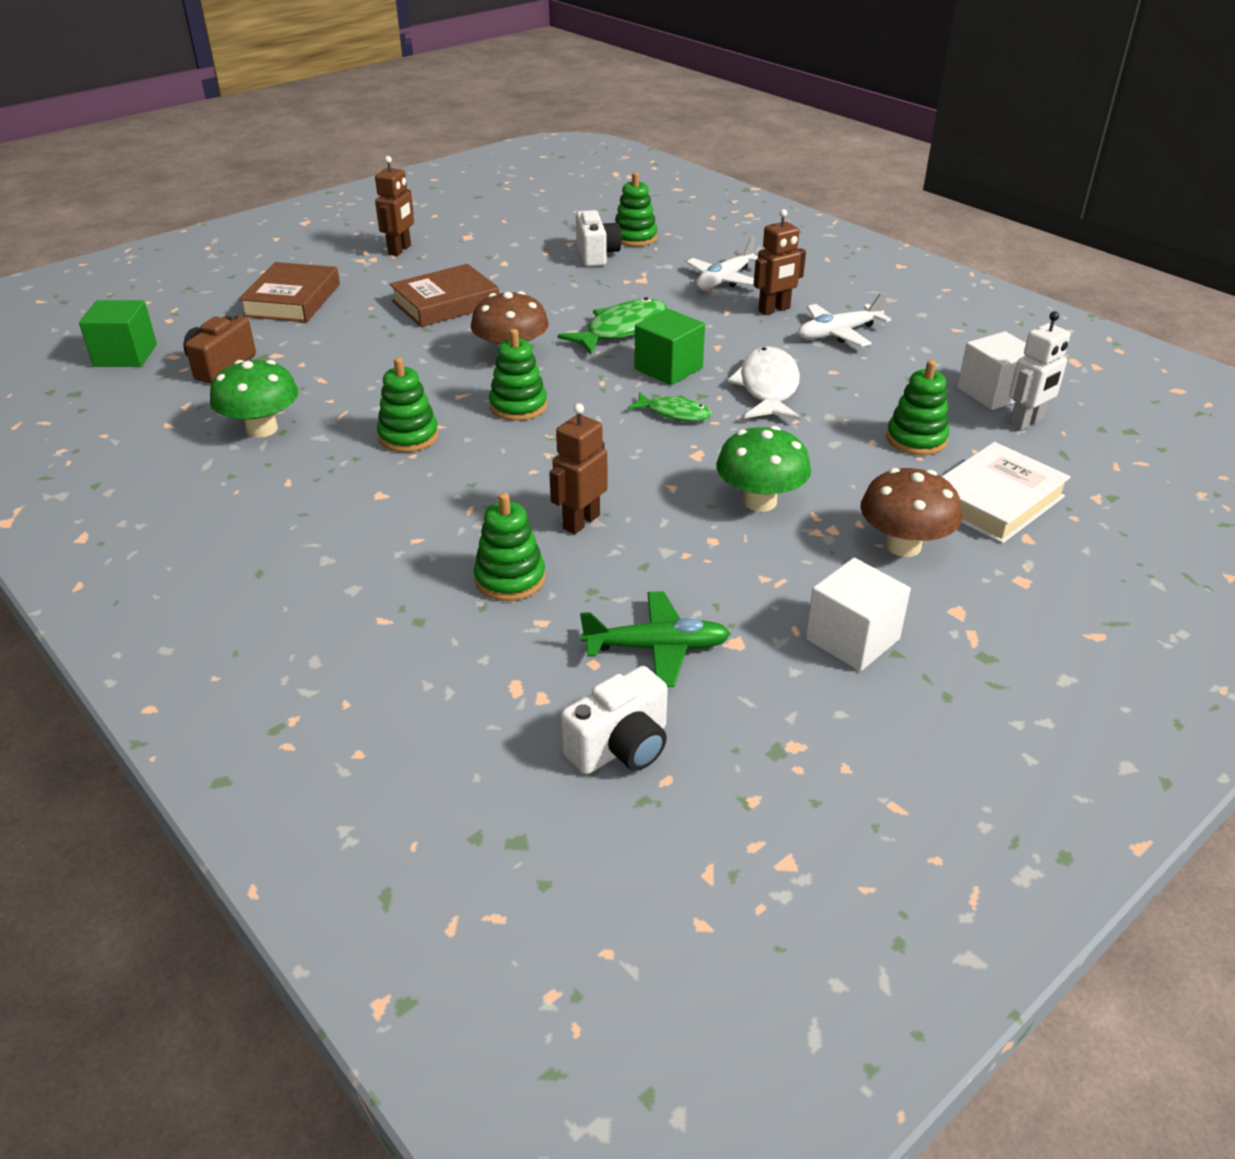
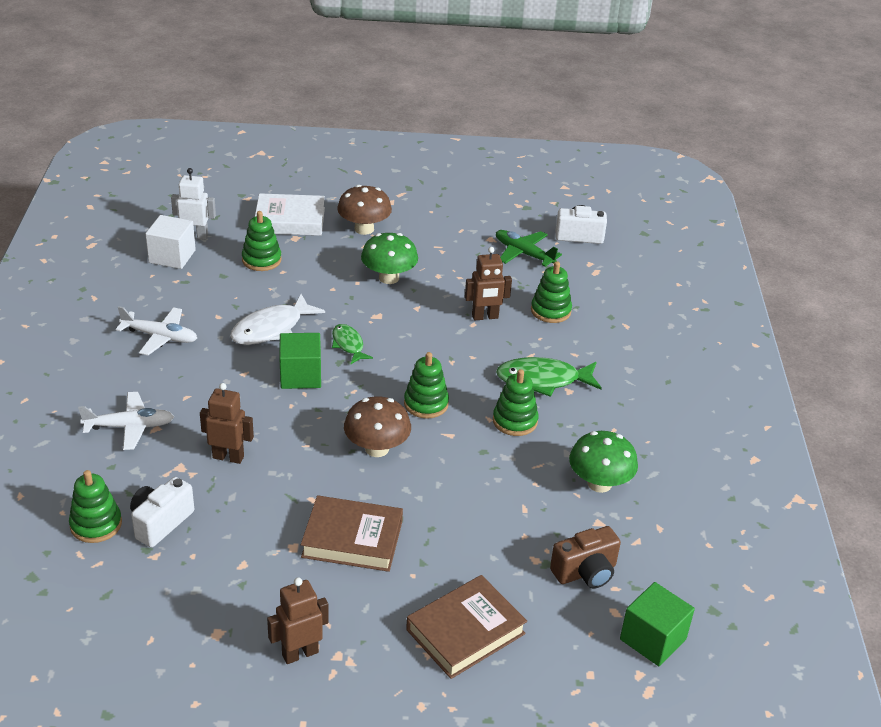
camera: 140 degrees left, 0 degrees up
(622, 330) = (275, 425): green fish -> green fish (543, 380)
(774, 310) = (155, 378): brown robot -> brown robot (228, 457)
(852, 639) = (445, 216): white cube -> none

